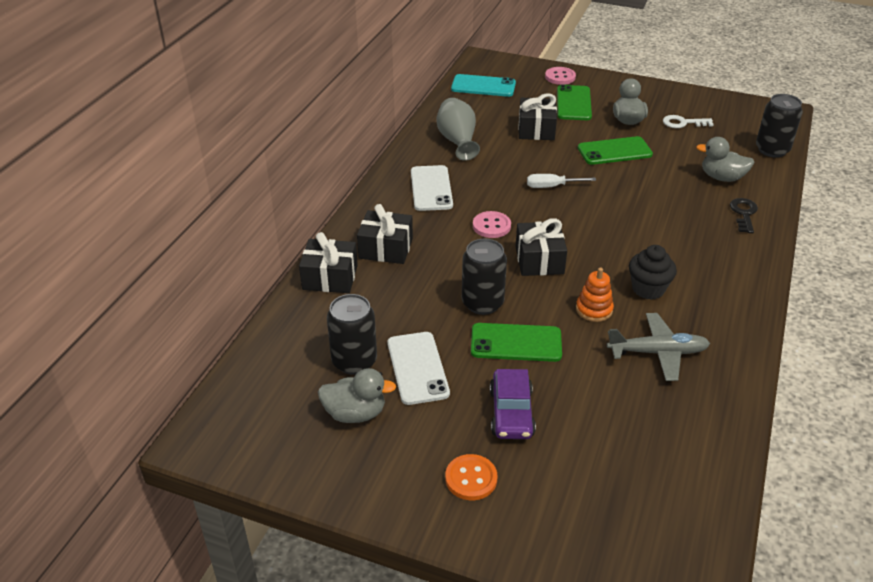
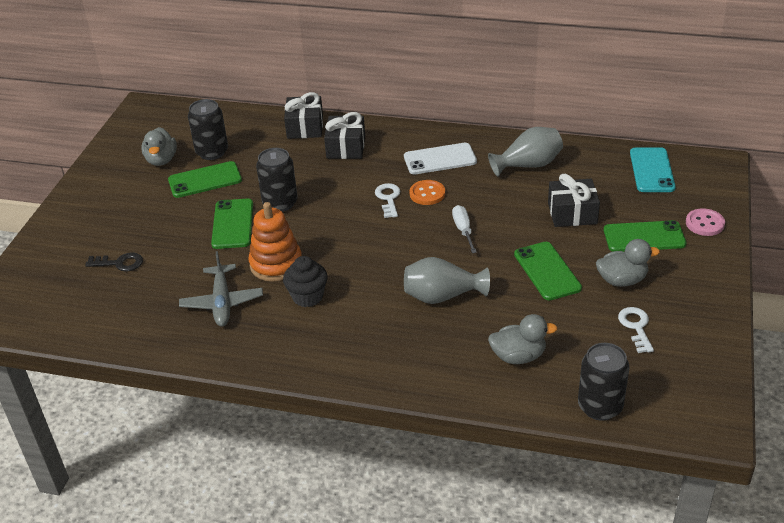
camera: 85 degrees right, 0 degrees up
(417, 368) = (205, 180): white phone -> green phone
(471, 478) = (99, 214): orange button -> orange button (427, 194)
(491, 226) = (388, 198): pink button -> white key
(511, 413) = (157, 227): purple car -> none
(539, 260) = (342, 229): black gift -> none
(594, 309) = (276, 264): orange stacking toy -> orange stacking toy, size x1.61
(647, 207) = (442, 296): none -> grey vase
(722, 177) = (518, 356): grey duck -> grey duck turned 75 degrees clockwise
(743, 213) = (447, 370): black key -> black key (119, 263)

